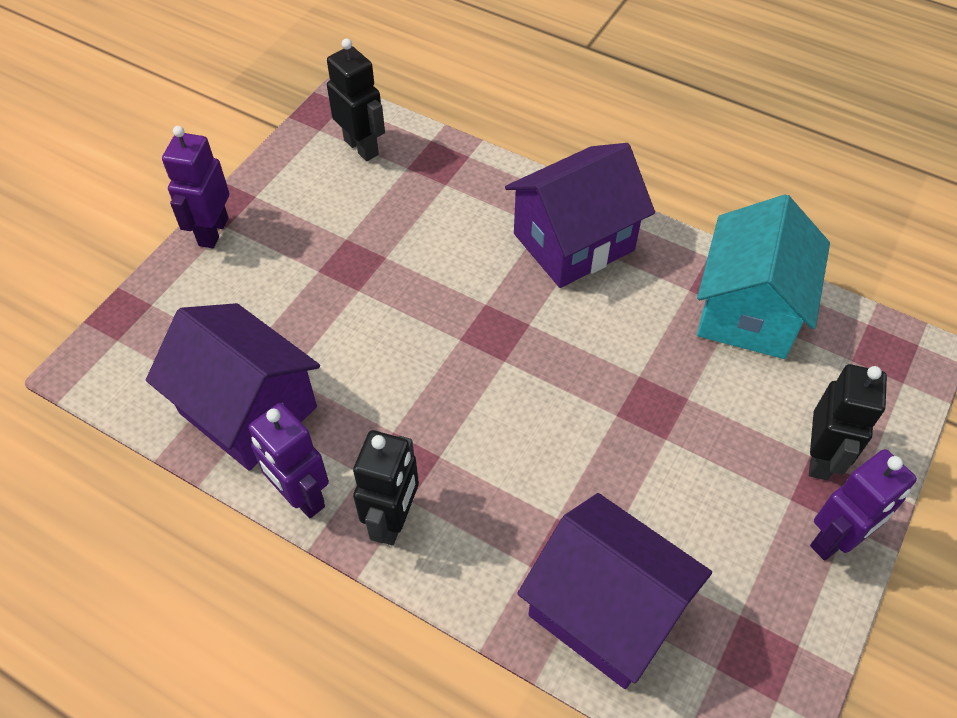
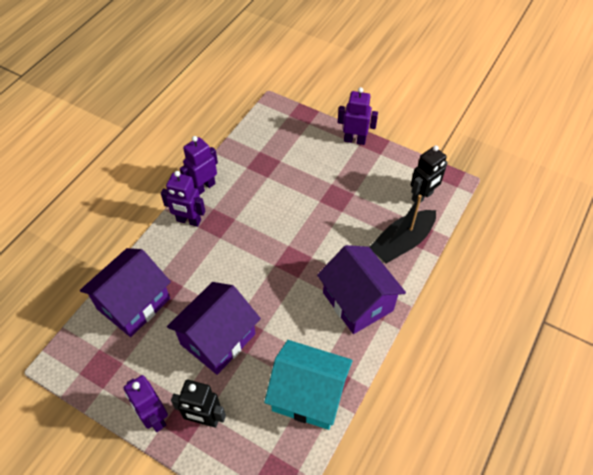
camera: 90 degrees right, 0 degrees up
(248, 410) = (249, 164): purple house -> purple house (218, 339)
(393, 520) = (188, 221): black robot -> purple robot
(457, 179) = (402, 243): none -> black boat

